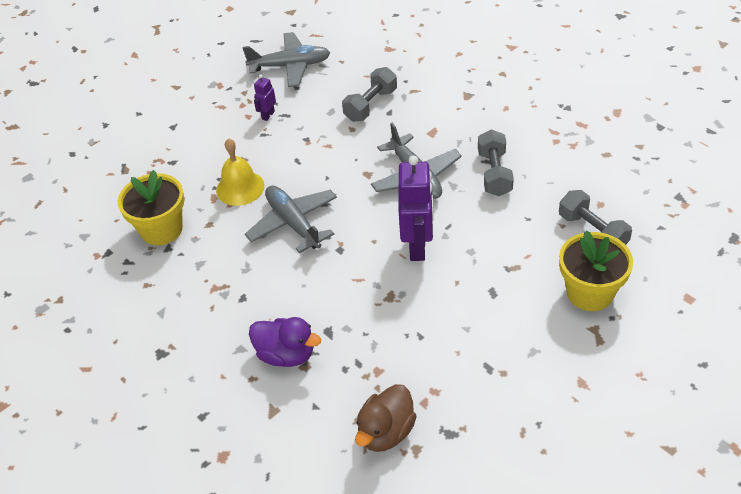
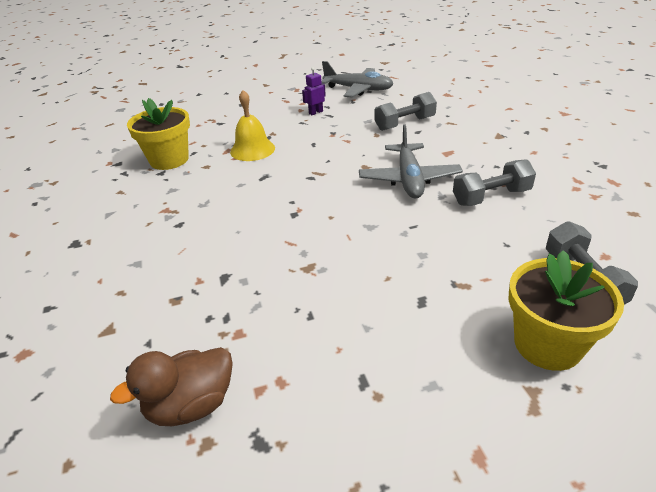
camera: 25 degrees right, 10 degrees down
(286, 354) = (169, 283): purple duck -> none
(293, 224) = (271, 184): grey plane -> none
(418, 246) = (369, 234): purple robot -> none
(494, 173) = (491, 197): grey dumbbell -> grey dumbbell turned 45 degrees clockwise

